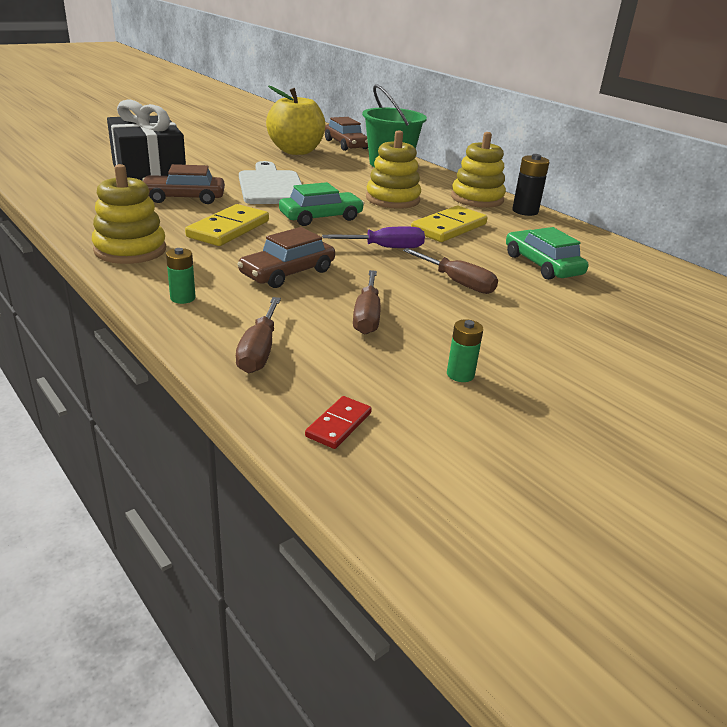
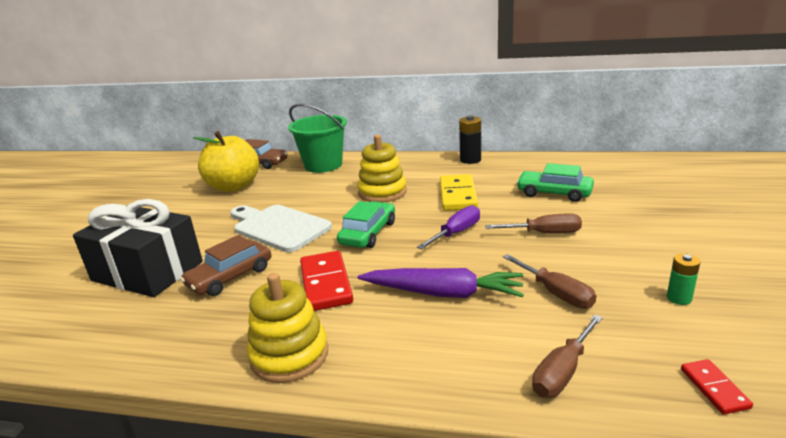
camera: 35 degrees left, 5 degrees down
(183, 298) = (424, 369): green battery -> none
(229, 229) = (326, 283): yellow domino -> red domino
(259, 351) = (562, 372): brown screwdriver -> brown screwdriver turned 75 degrees clockwise
(287, 273) = (443, 293): brown car -> purple carrot
(477, 199) = (428, 165): yellow stacking toy -> none

